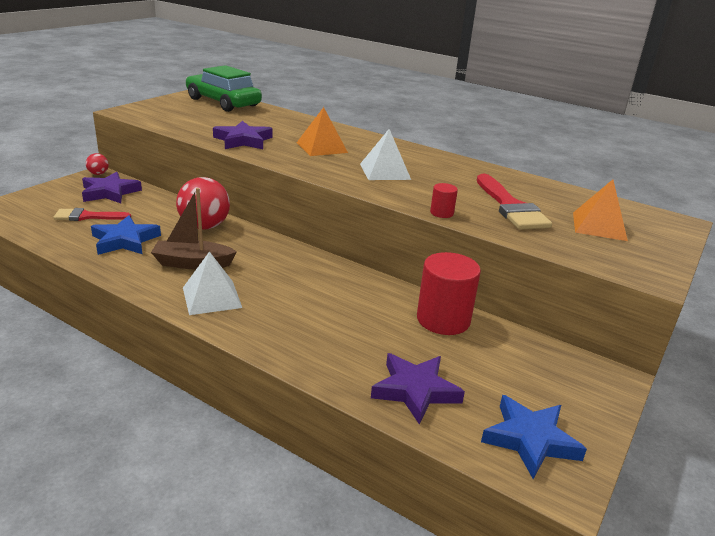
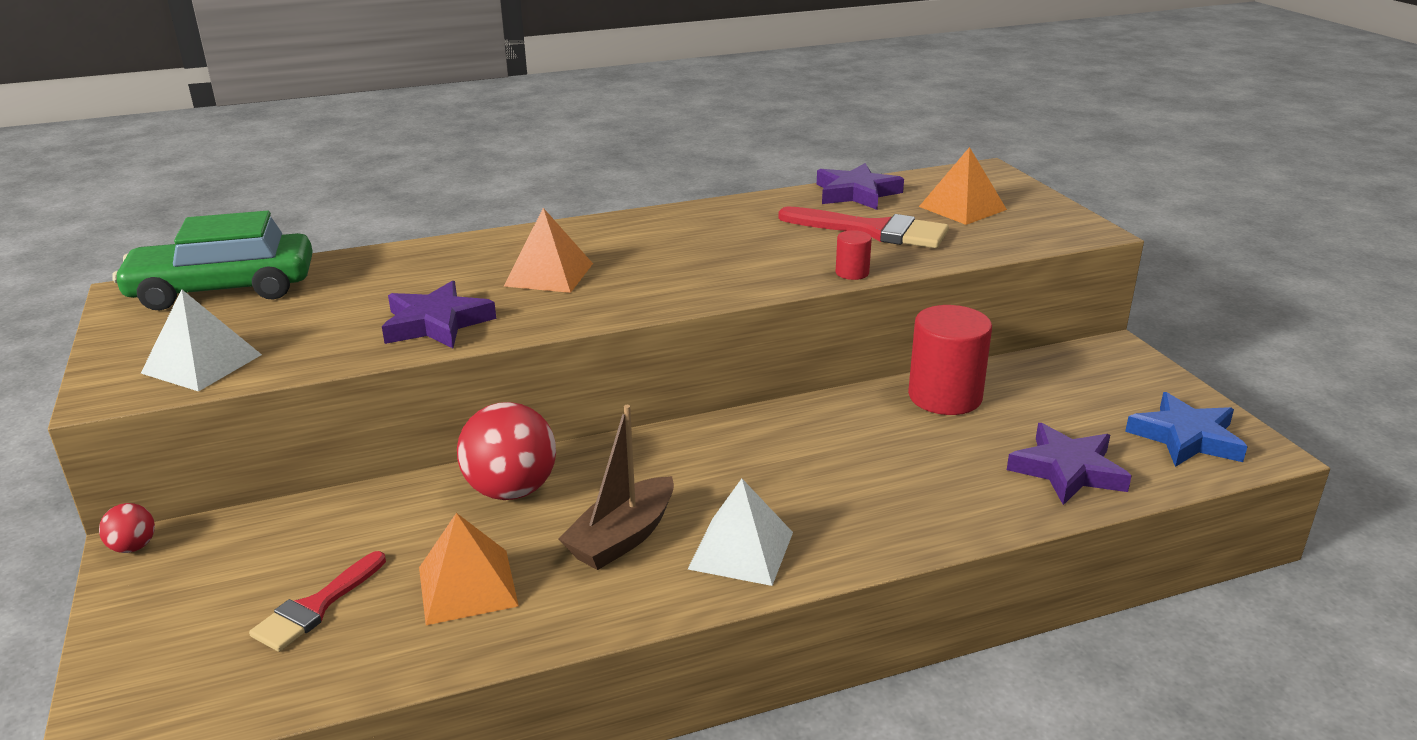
camera: 50 degrees left, 0 degrees up
(110, 192) = (243, 554): purple star -> purple star (856, 193)
(125, 240) = (467, 586): blue star -> orange pyramid
(385, 171) = (690, 262): white pyramid -> white pyramid (202, 364)

